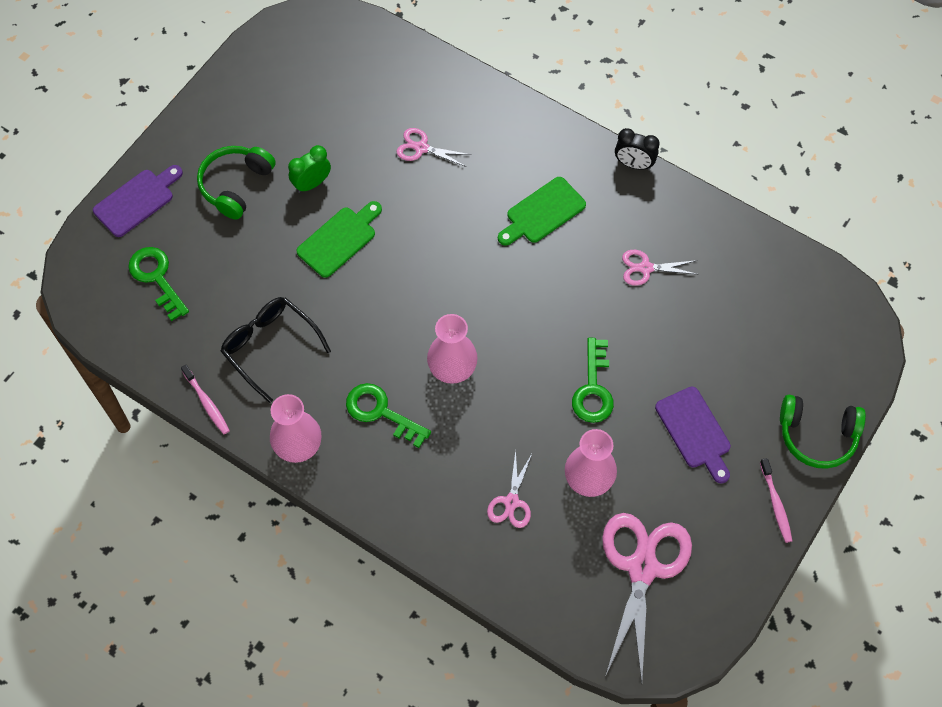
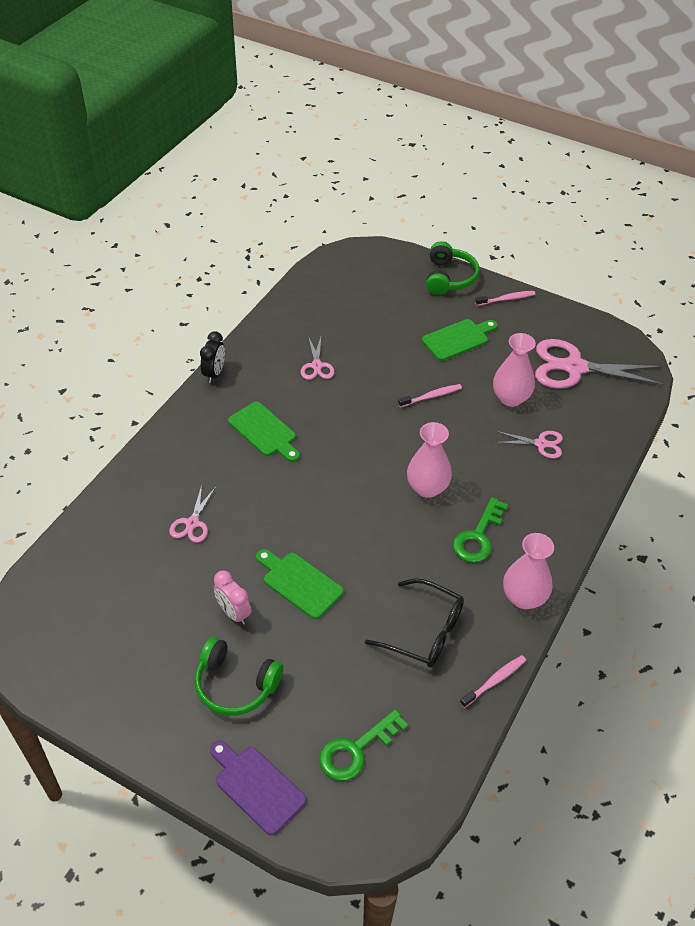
camera: 95 degrees left, 15 degrees down
(270, 347) = (425, 632): black glasses -> black glasses turned 105 degrees counterclockwise
(312, 183) = (233, 613): green clock -> pink clock
(593, 388) = (431, 396): green key -> pink toothbrush
(695, 431) = (458, 339): purple cutting board -> green cutting board

